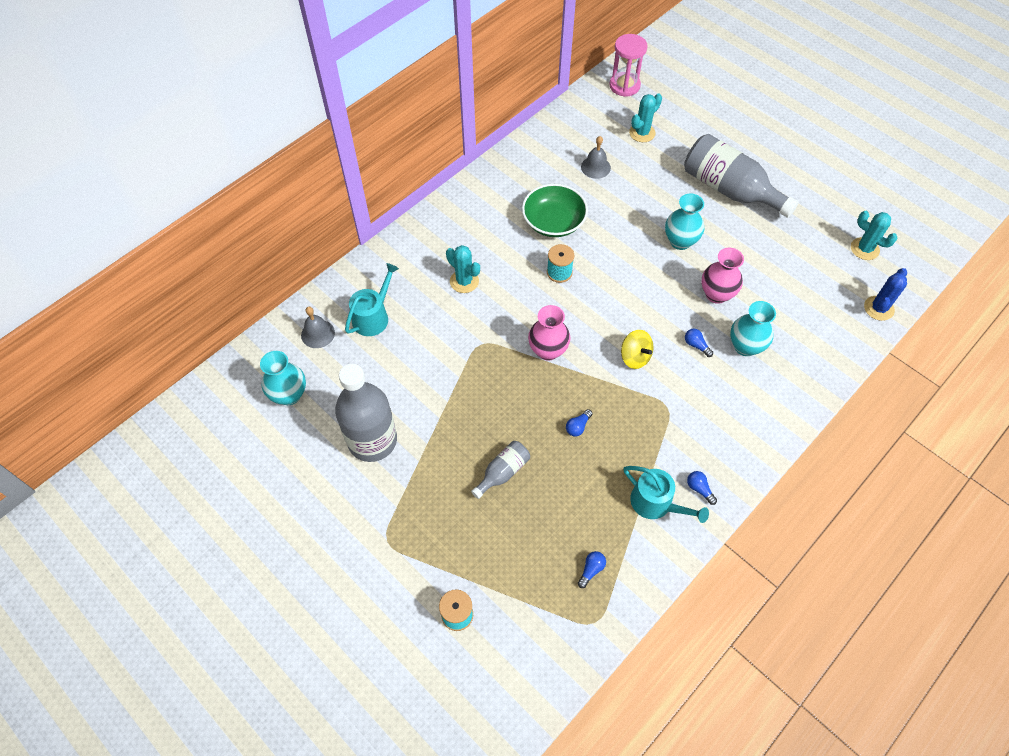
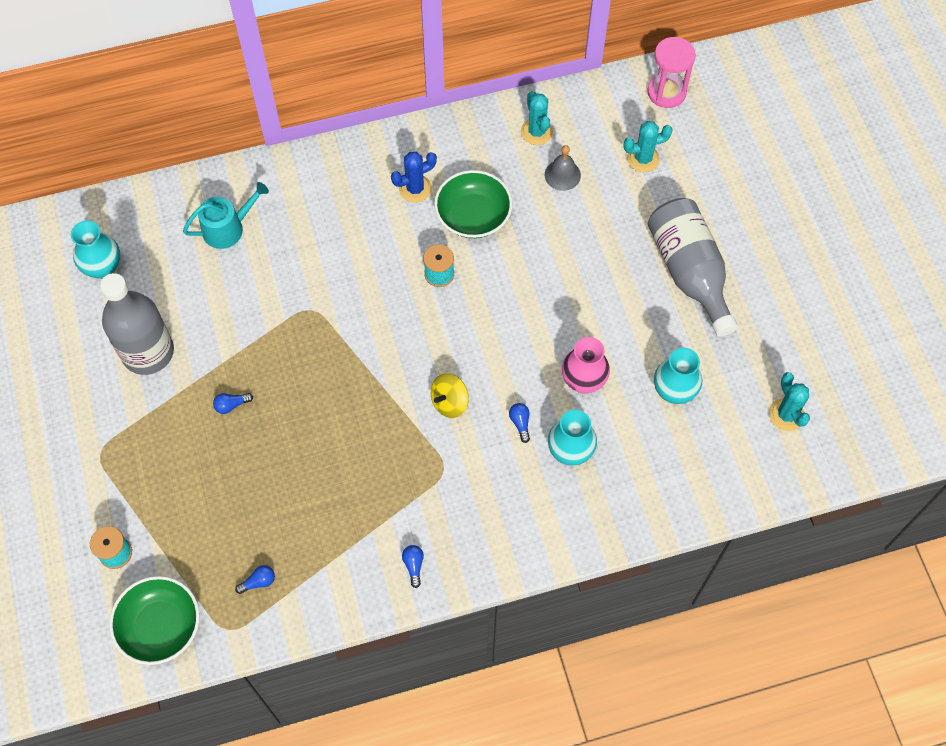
camera: 30 degrees right, 5 degrees up
(318, 334) = (166, 219): grey bell -> none
(464, 281) = (338, 235): turquoise cactus -> turquoise cactus (536, 132)
(502, 472) = (243, 447): grey bottle -> none
(537, 653) = (160, 626): none -> green bowl
(548, 350) = (369, 350): pink vase -> none
(578, 426) = (343, 442): blue light bulb -> blue light bulb (231, 405)
(635, 357) = (449, 402): yellow spinning top -> yellow spinning top turned 60 degrees clockwise
(656, 503) = (362, 555): turquoise watering can -> none
(680, 241) = (590, 304): turquoise vase -> turquoise vase (674, 391)
(878, 308) = (746, 487): blue cactus -> blue cactus (415, 189)

